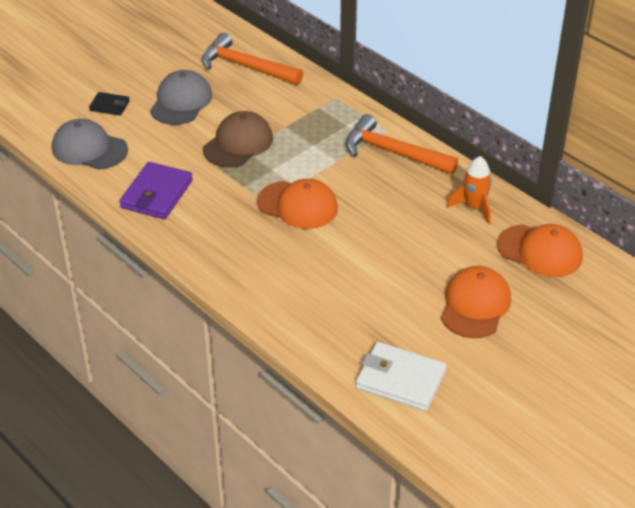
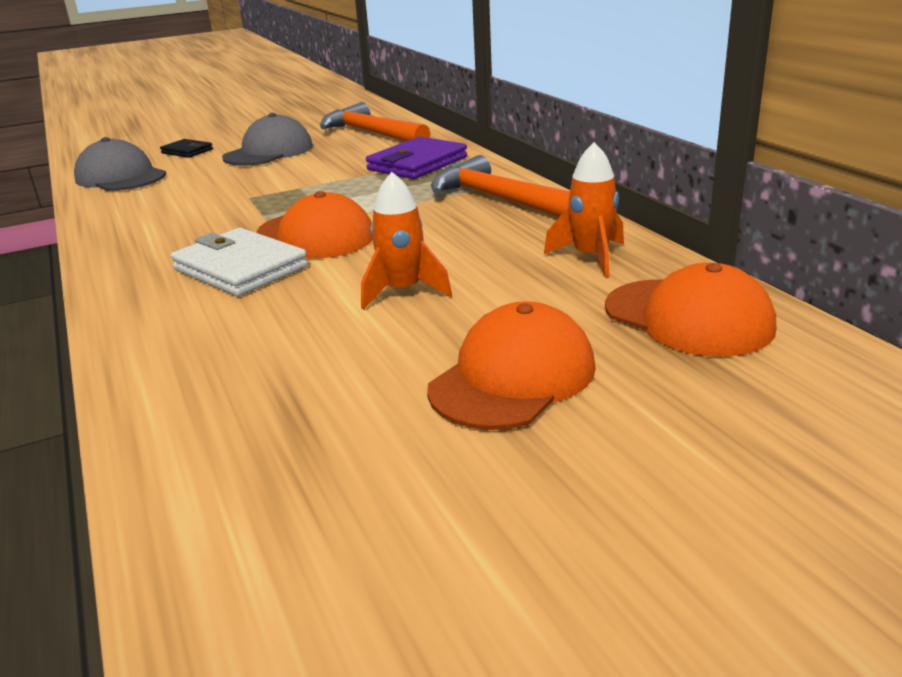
camera: 20 degrees right, 15 degrees down
(157, 194) = (145, 213): purple wallet -> purple wallet (417, 164)
(238, 143) = (298, 182): brown cap -> none
(386, 251) = (403, 291): none -> orange rocket
(400, 380) = (262, 479): white wallet -> white wallet (240, 268)

